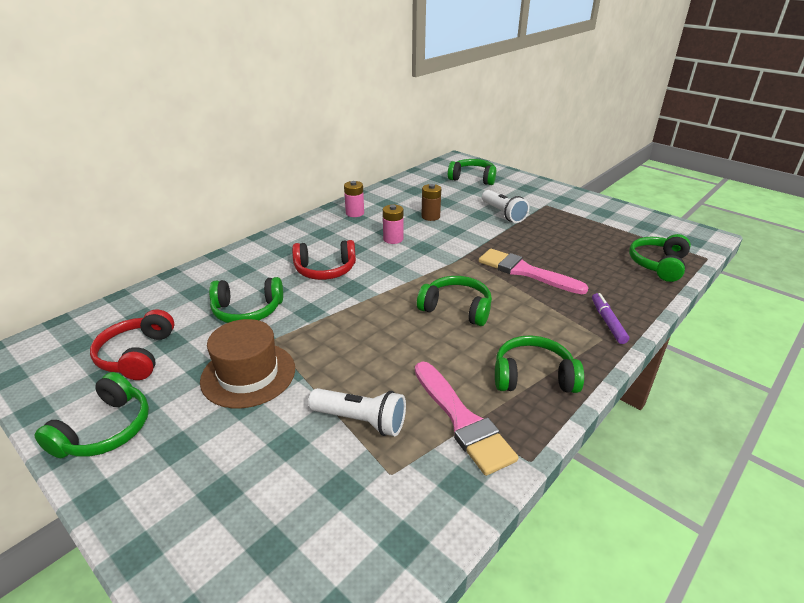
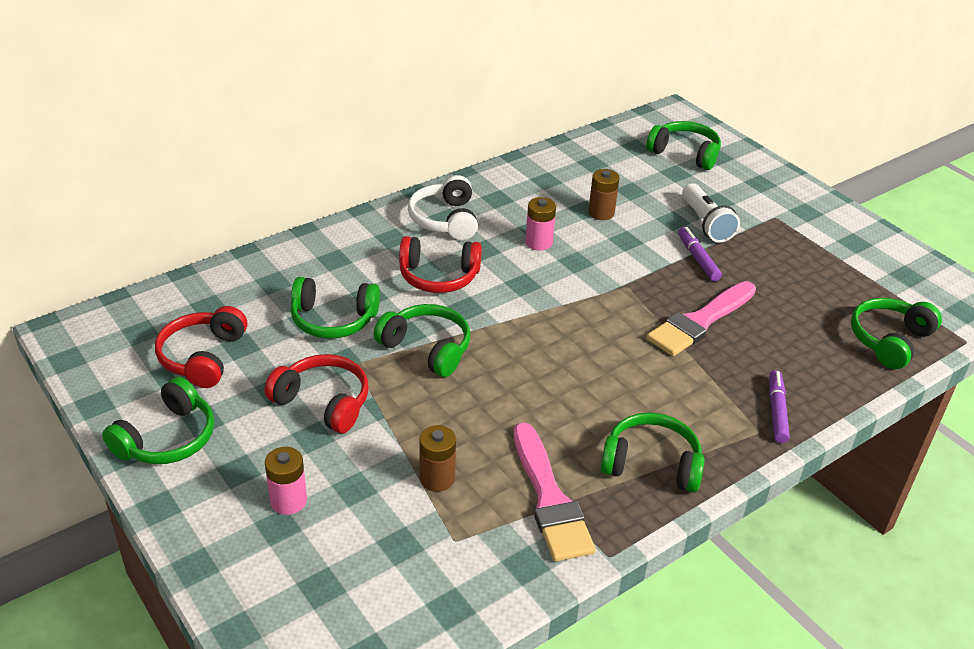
camera: 10 degrees right, 5 degrees up
(248, 374) = (323, 402): brown hat -> red headphones
(321, 234) = (445, 220): none -> white headphones
(355, 213) = (497, 191): pink battery -> pink battery (288, 501)
(360, 420) = (437, 478): white flashlight -> brown battery
(456, 309) = (590, 360): green headphones -> green headphones (427, 348)
(507, 234) = (698, 259): none -> purple marker
(525, 272) = (700, 321): pink brush -> pink brush turned 90 degrees counterclockwise

